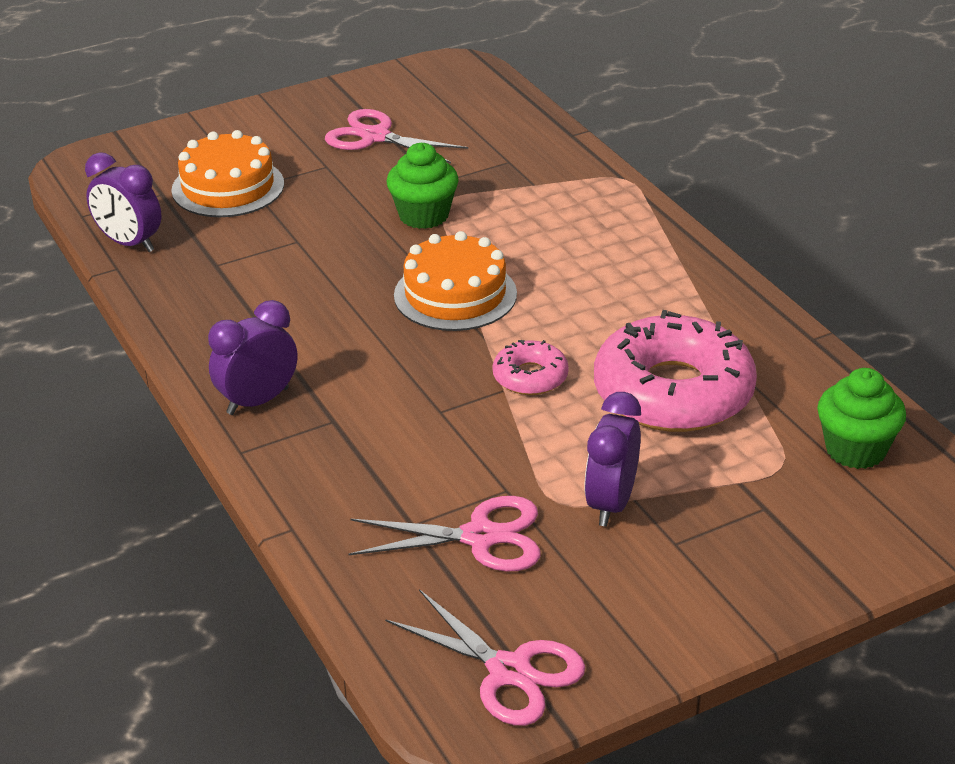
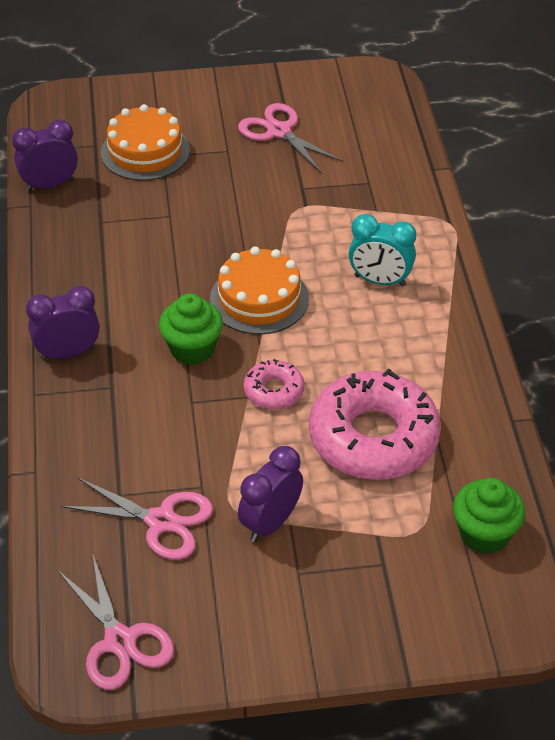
camera: 20 degrees right, 10 degrees up
(129, 243) = (50, 185): purple clock -> purple clock turned 105 degrees clockwise
(423, 215) = (275, 217): green cupcake -> green cupcake (192, 349)
(582, 247) = (380, 281): none -> turquoise clock

